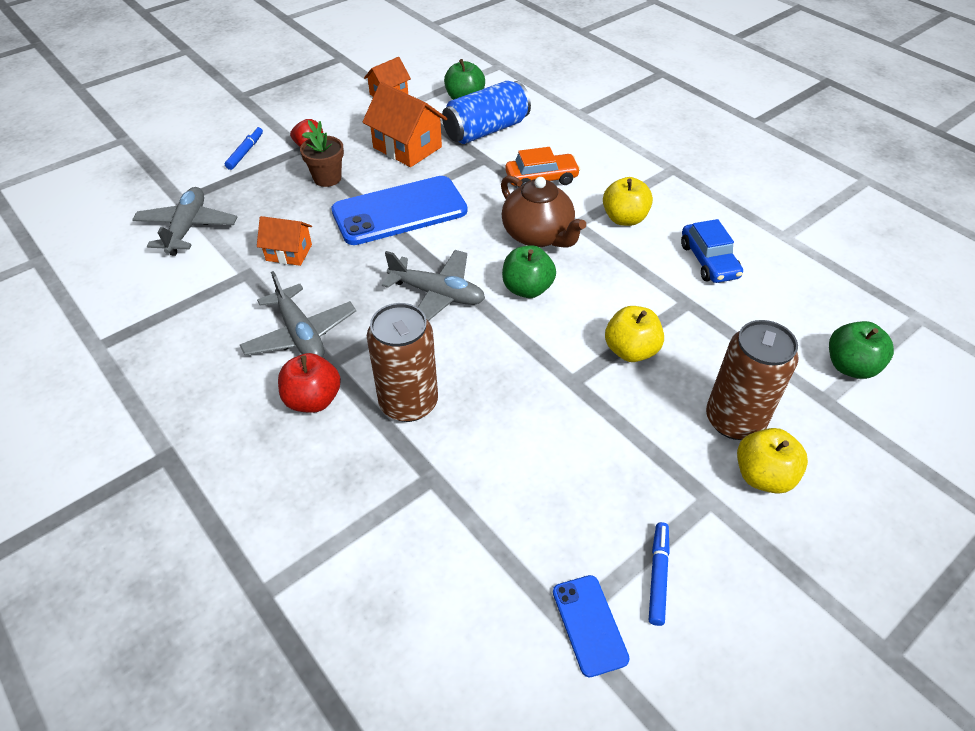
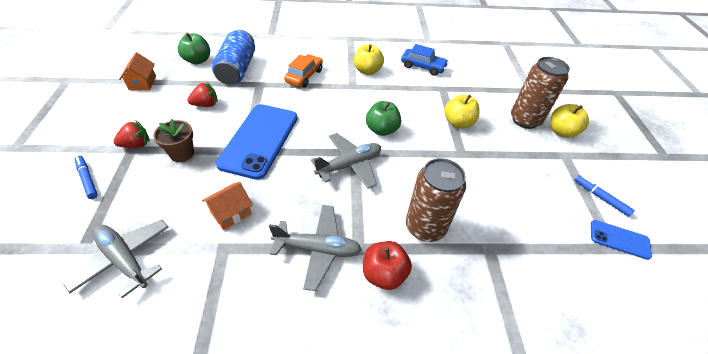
camera: 55 degrees left, 0 degrees up
(407, 147) = (206, 104): orange house -> red strawberry
(538, 235) = (346, 102): brown teapot -> none
(850, 366) = (518, 73): green apple -> none

